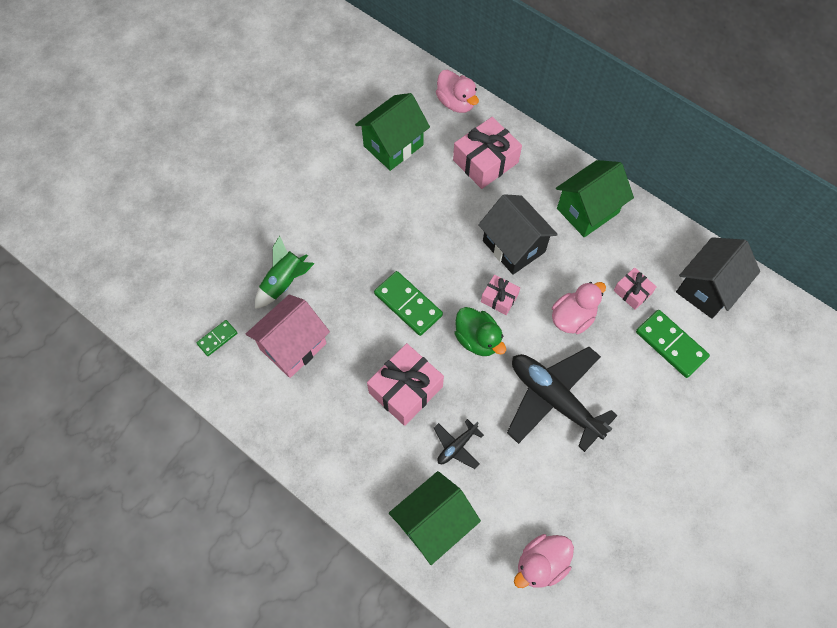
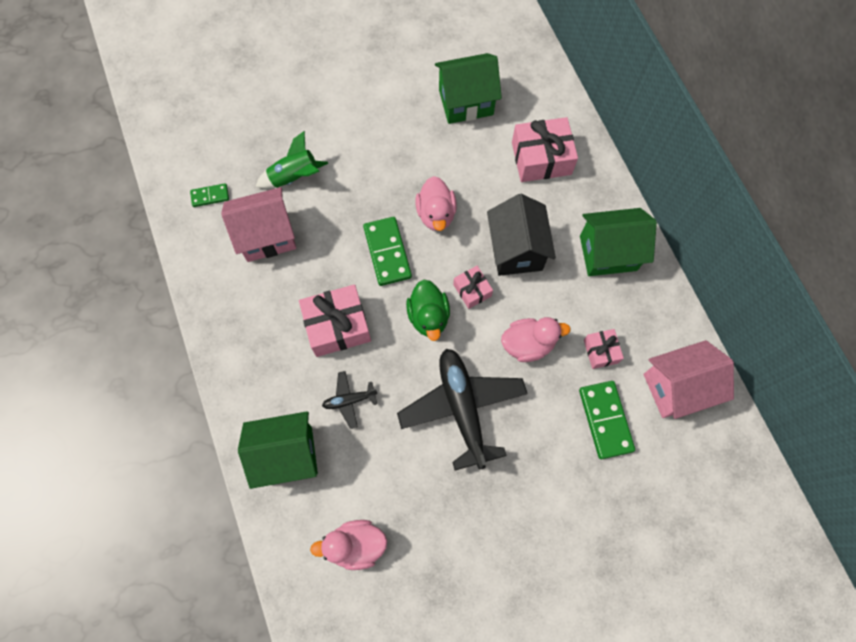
camera: 30 degrees right, 5 degrees up
(456, 102) = (549, 90): pink duck -> pink duck (436, 214)
(707, 289) = (676, 387): black house -> pink house

